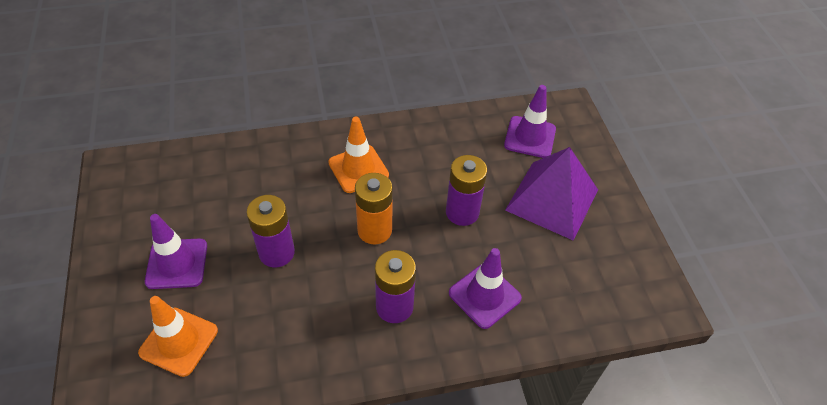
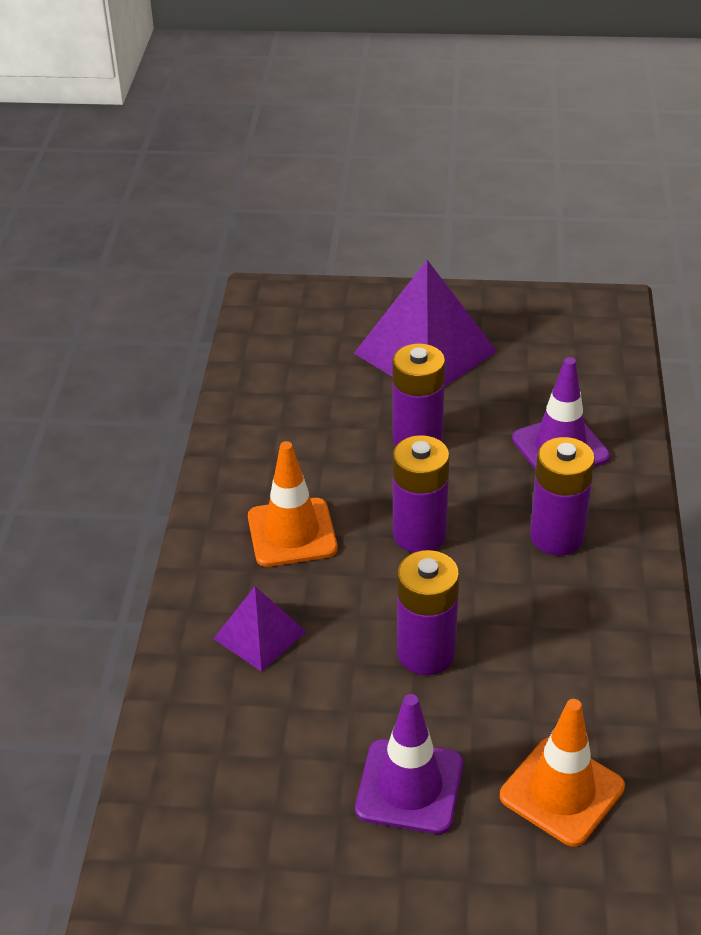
camera: 70 degrees left, 10 degrees down
(276, 173) = (259, 635): none -> purple pyramid
(374, 230) = (419, 534): orange battery -> purple battery
(530, 137) = (306, 344): purple traffic cone -> none

